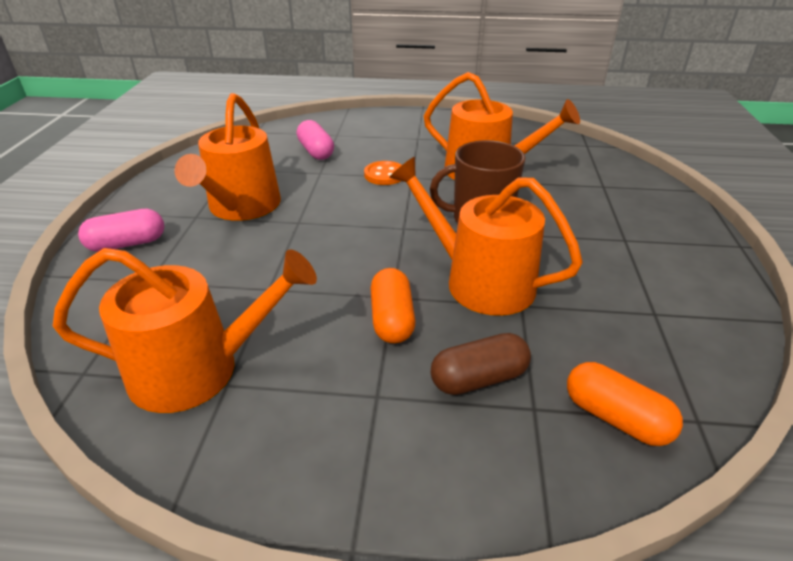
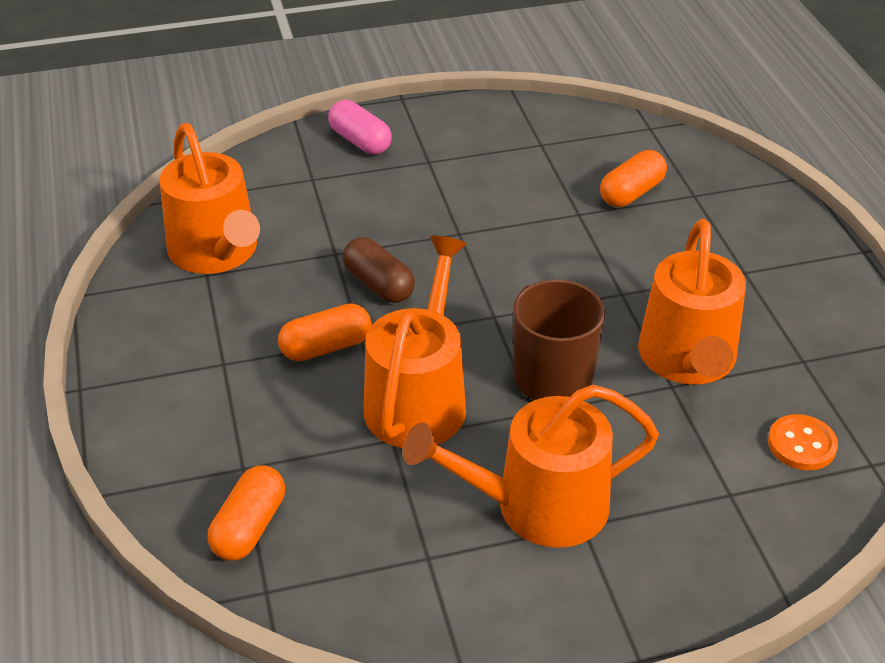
camera: 70 degrees right, 5 degrees up
(241, 207) = (464, 183): orange watering can -> orange watering can (538, 506)
(316, 151) = (631, 193): pink capsule -> orange capsule
(384, 175) = (611, 268): orange button -> orange button (801, 444)
(479, 379) = (266, 424): brown capsule -> brown capsule (378, 284)

